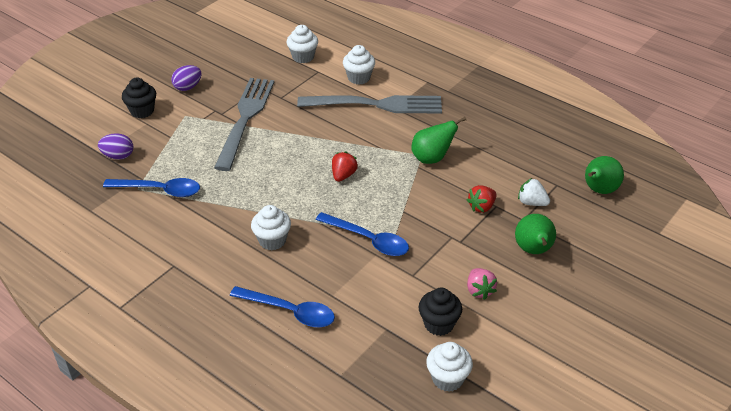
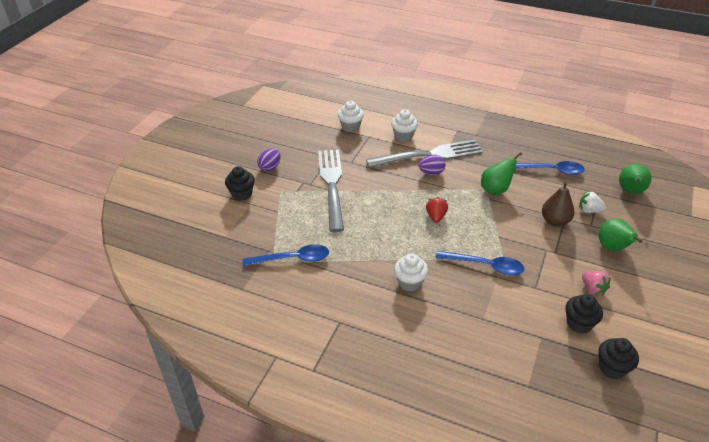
camera: 15 degrees left, 0 degrees up
(118, 156) = (241, 236): purple egg -> purple egg (431, 173)
(289, 311) = (457, 340): blue spoon -> blue spoon (550, 170)
(447, 379) = (612, 368): white cupcake -> black cupcake
(481, 207) = (555, 221): red strawberry -> brown pear

